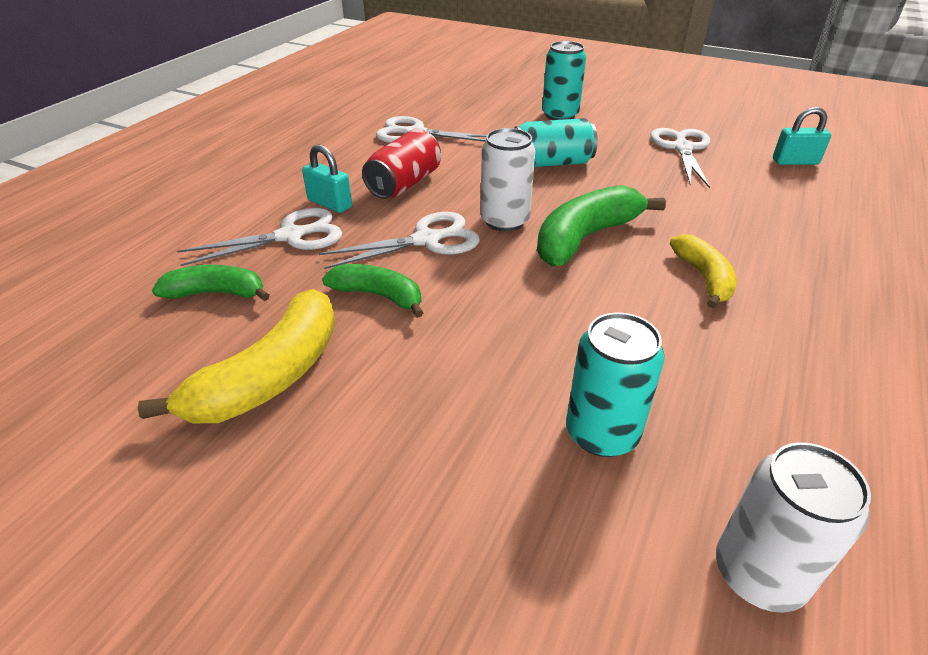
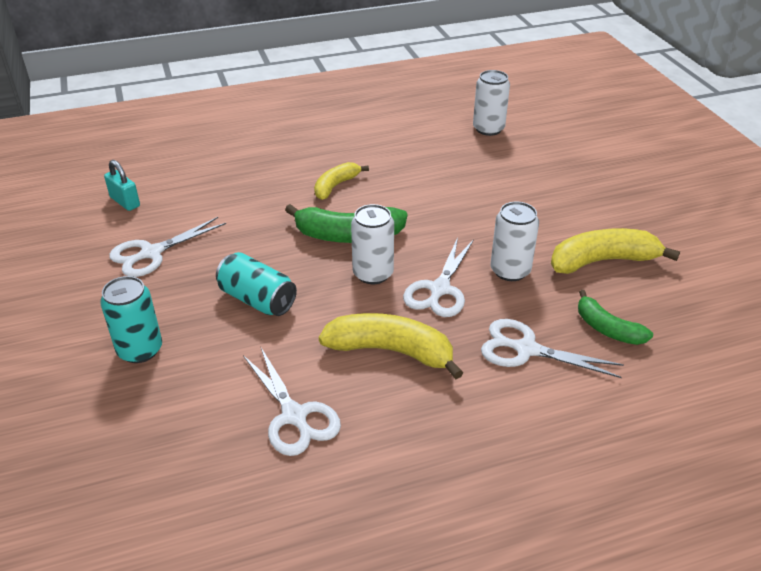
camera: 135 degrees left, 0 degrees up
(330, 204) = (469, 366): turquoise padlock -> none
(378, 296) = (510, 271): green banana -> white can
(404, 184) = (391, 351): red can -> yellow banana
(427, 240) = (439, 289): white scissors -> white scissors turned 90 degrees counterclockwise
(602, 433) = (483, 171): turquoise can -> none

